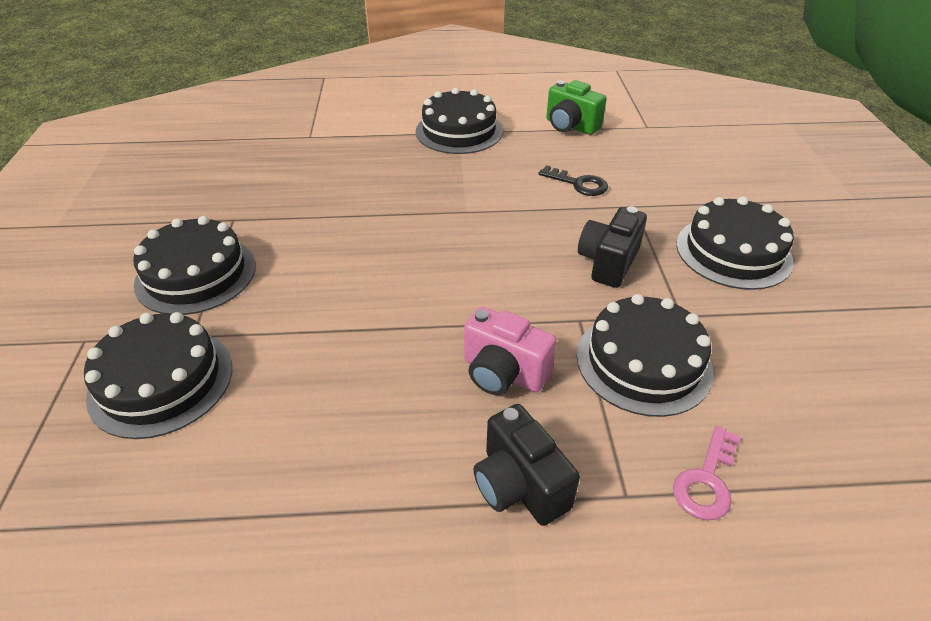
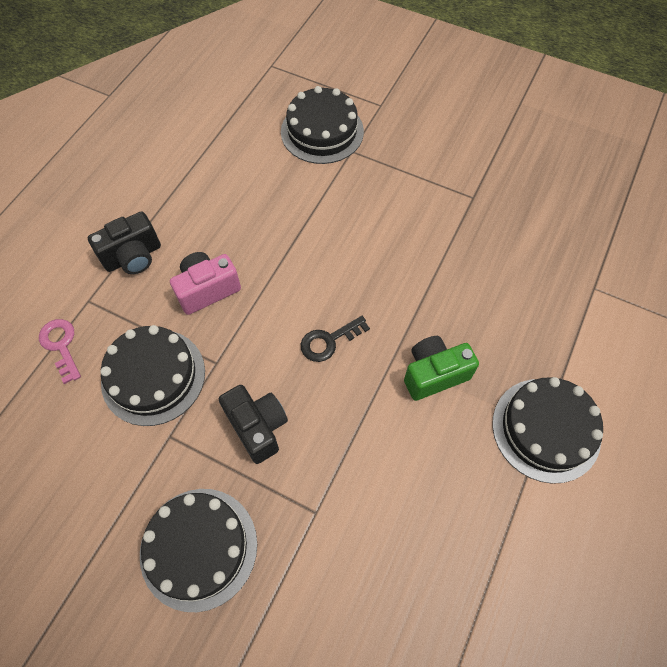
camera: 120 degrees right, 20 degrees up
(196, 274) = (414, 163): black cake -> none
(519, 485) = (133, 257): black camera -> black camera turned 150 degrees clockwise
(570, 126) = (503, 564): green camera -> green camera (434, 374)
(579, 184) = (380, 486): black key -> black key (328, 341)

